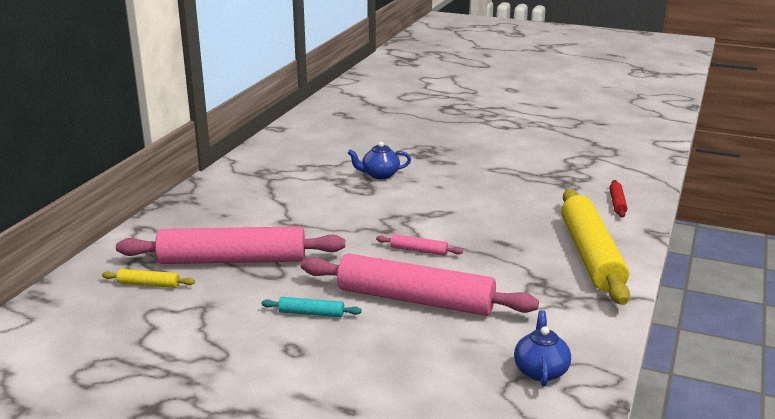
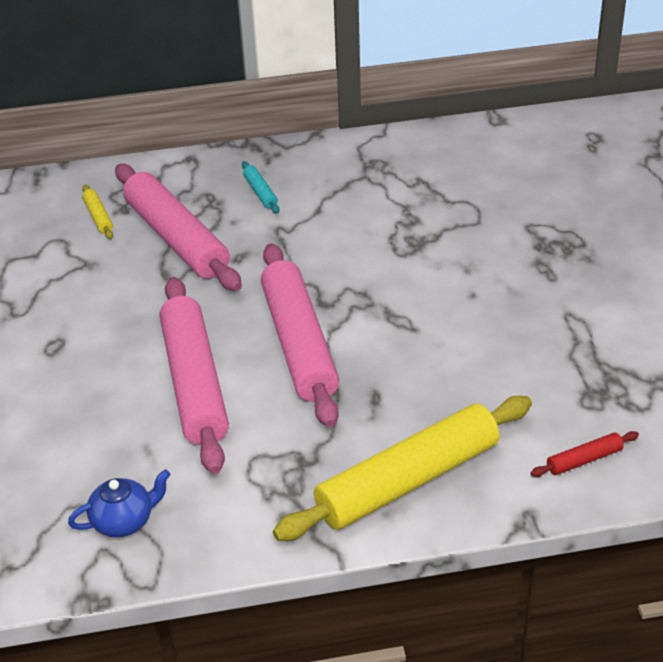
camera: 60 degrees right, 15 degrees up
(311, 313) = (120, 329): turquoise rolling pin -> turquoise rolling pin (260, 192)
(379, 175) = (454, 240): blue teapot -> none
(418, 250) = (298, 344): pink rolling pin -> pink rolling pin, size x2.47

